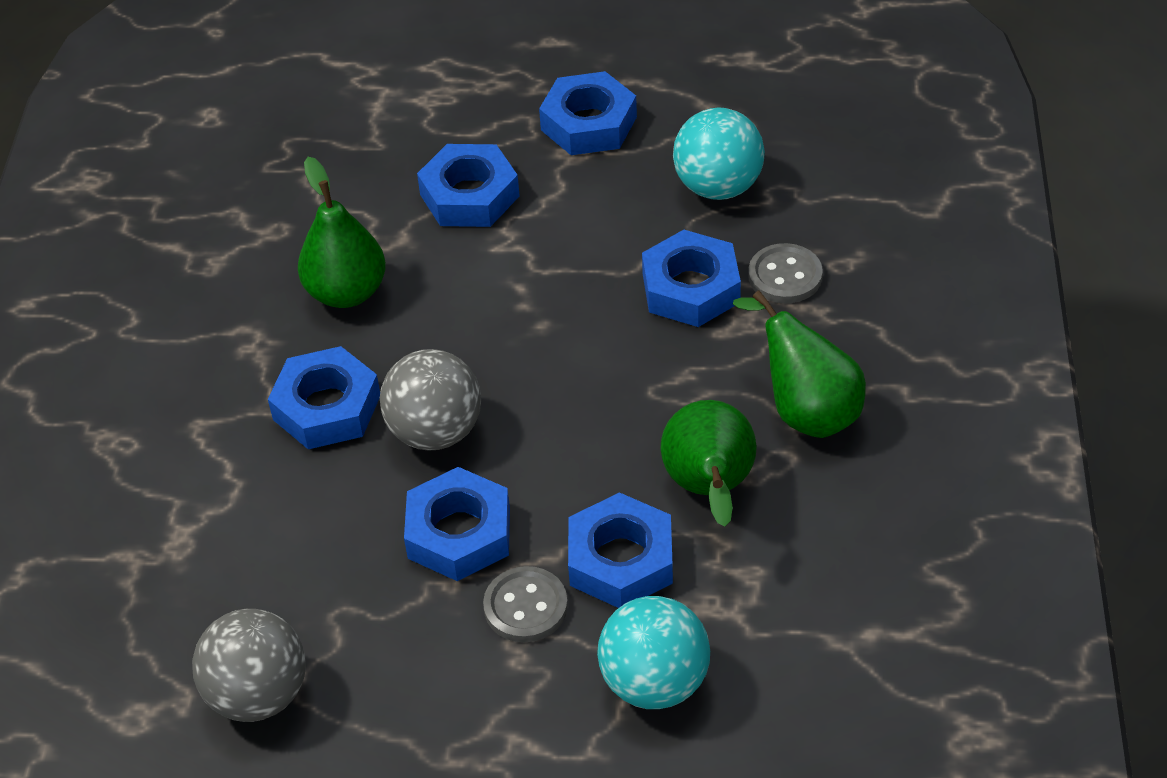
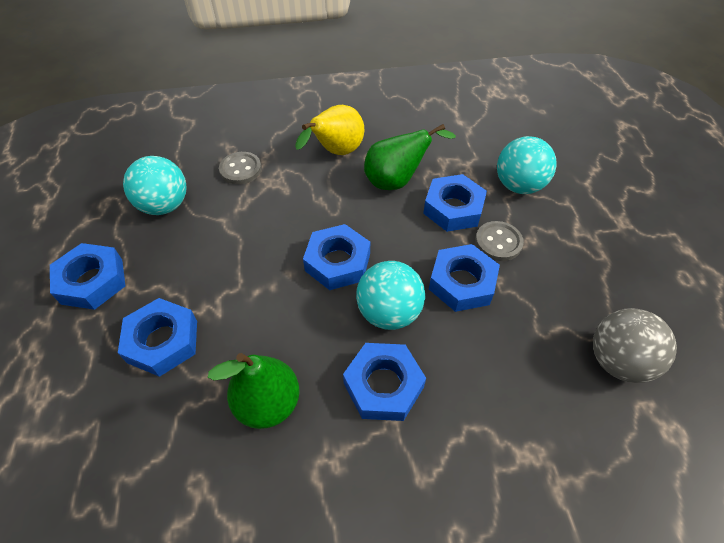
camera: 105 degrees left, 5 degrees up
(435, 431) = (389, 312): grey ball -> turquoise ball
(691, 288) = (252, 207): blue nut -> blue nut (337, 262)
(806, 410) = (336, 152): green pear -> yellow pear

